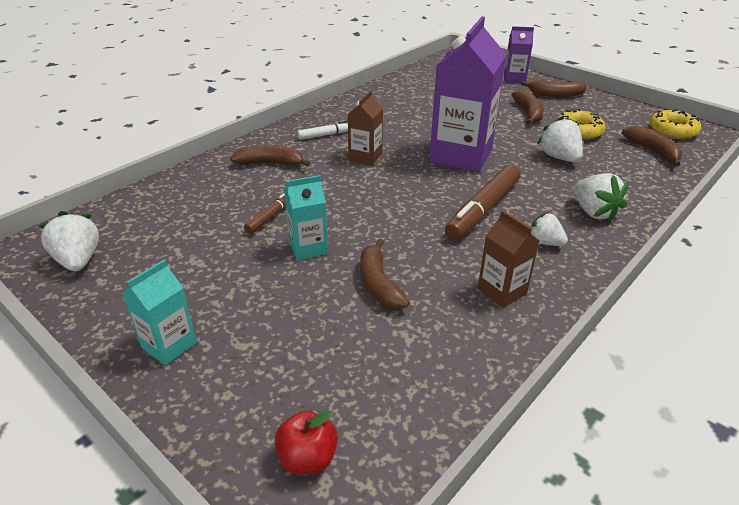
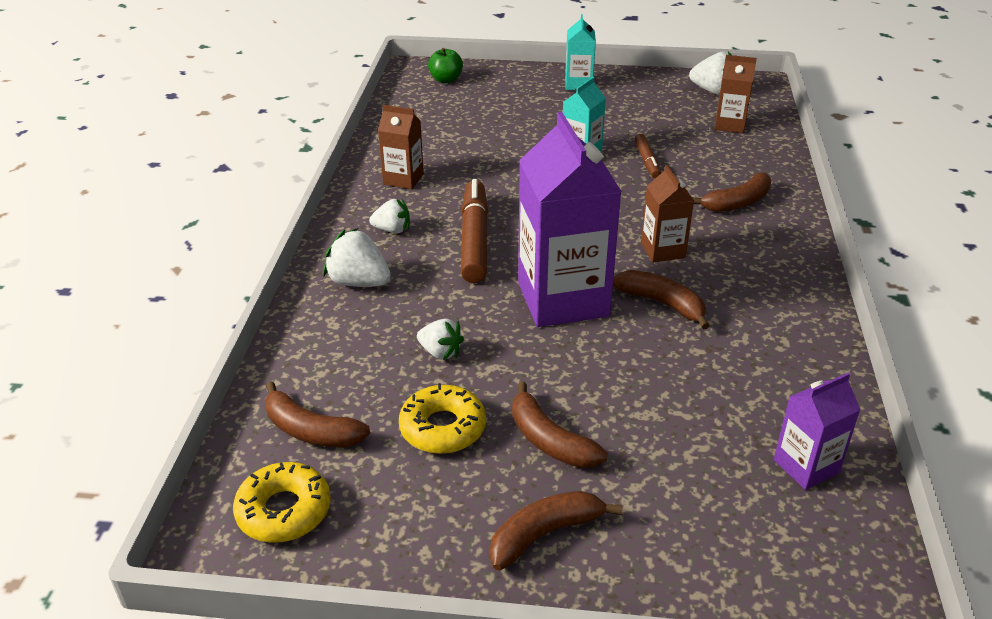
camera: 145 degrees right, 0 degrees up
(148, 219) = (730, 125): none -> brown carton
(308, 458) = (446, 80): red apple -> green apple
(326, 135) = (750, 261): white marker -> none
(378, 284) = (498, 151): brown banana -> brown banana (662, 303)
(514, 78) = (667, 562): purple carton -> purple carton (806, 466)
(559, 157) = (440, 352): white strawberry -> white strawberry, size x0.65

